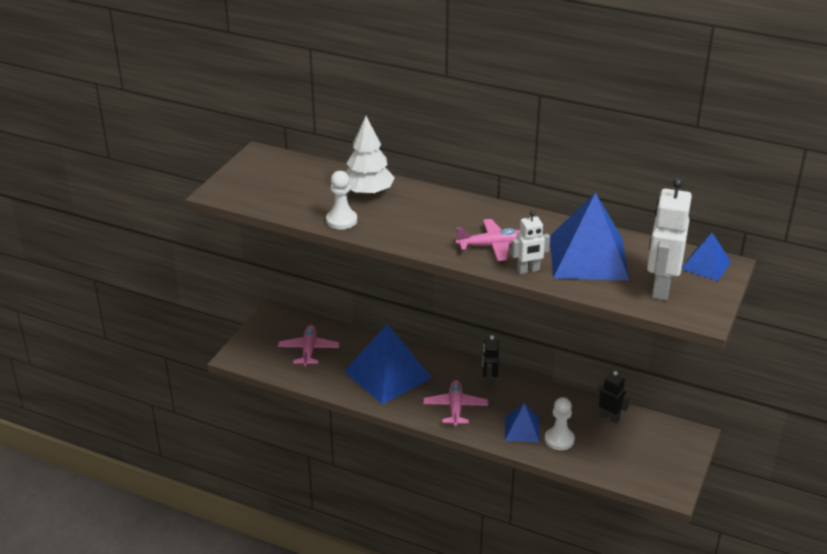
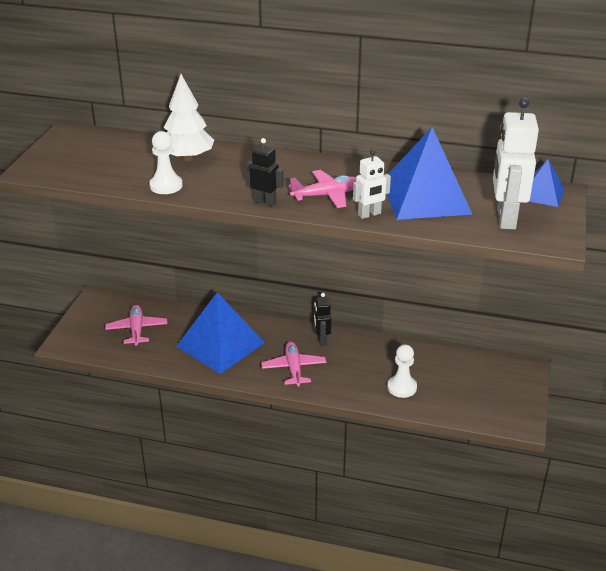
camera: 10 degrees left, 0 degrees up
(522, 429) = (364, 382): blue pyramid -> none
(609, 418) = (444, 361): black robot -> black robot (265, 202)

